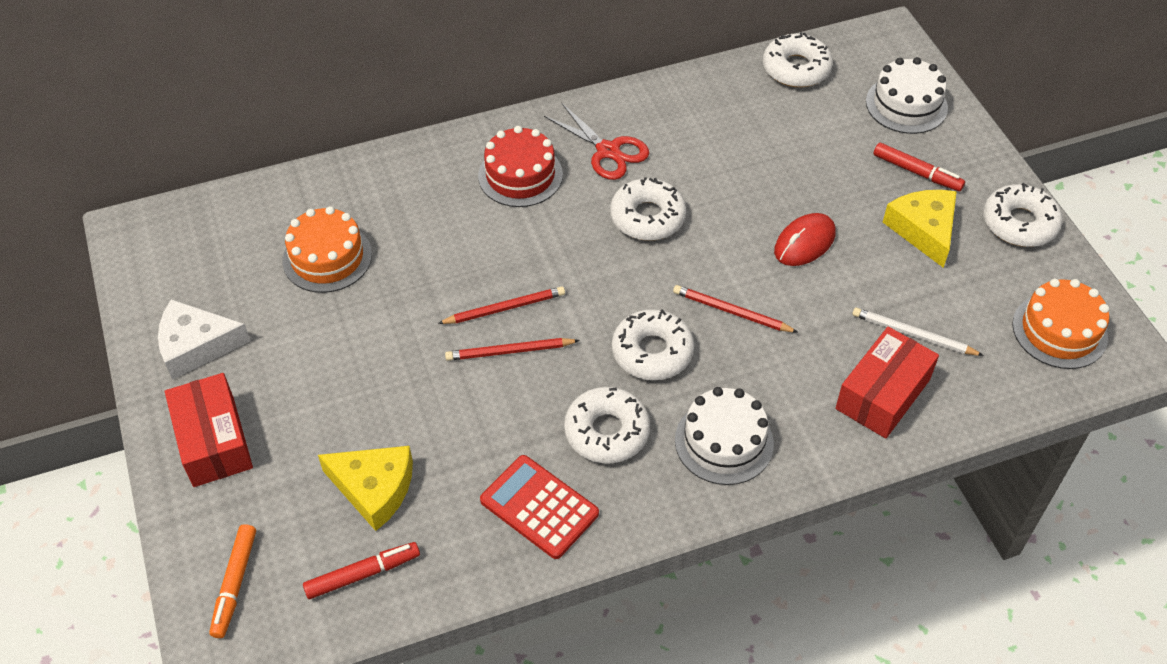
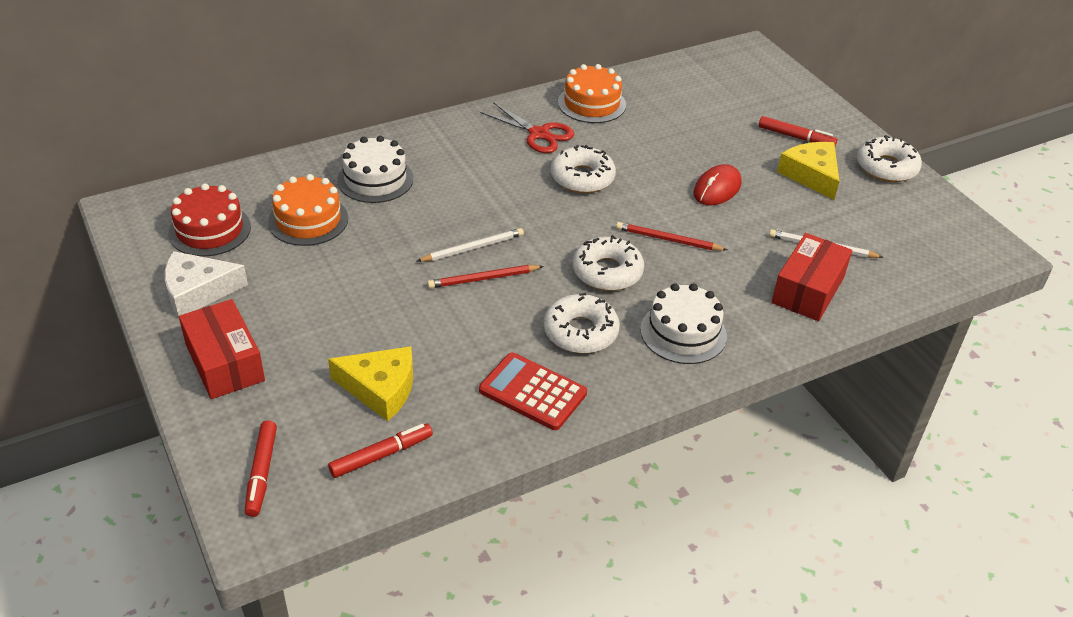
camera: 10 degrees left, 10 degrees down
(234, 584) = (261, 473): orange marker -> red marker
(504, 308) = (472, 248): red pencil -> white pencil
(520, 175) = (468, 154): red cake -> red cake (210, 230)
(796, 68) = (681, 73): white donut -> none
(906, 104) = (776, 93): white cake -> white cake (375, 179)
(1059, 330) = (938, 238): orange cake -> orange cake (591, 103)

